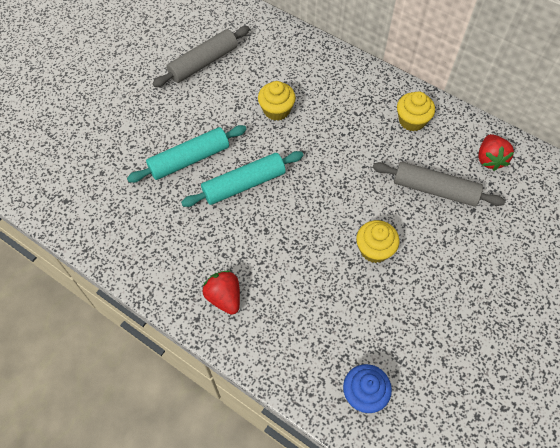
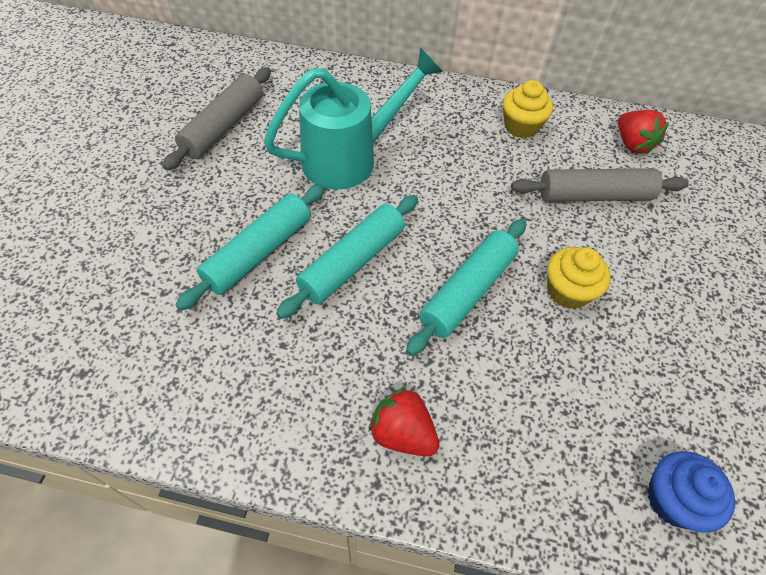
camera: 25 degrees left, 5 degrees down
(276, 110) = (350, 158): yellow cupcake -> turquoise watering can
(307, 227) = (467, 291): none -> turquoise rolling pin

